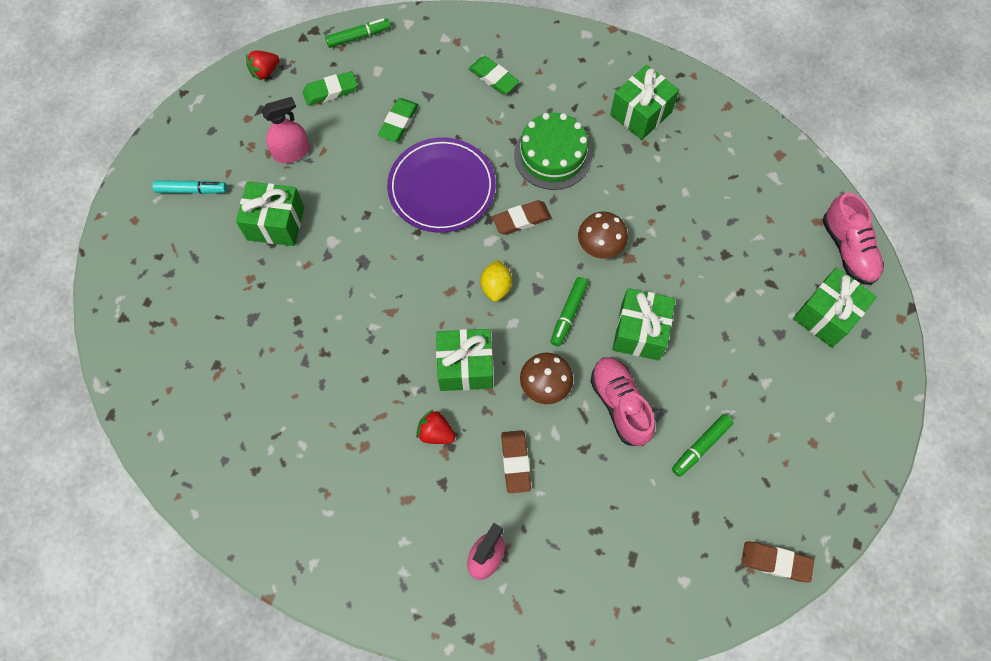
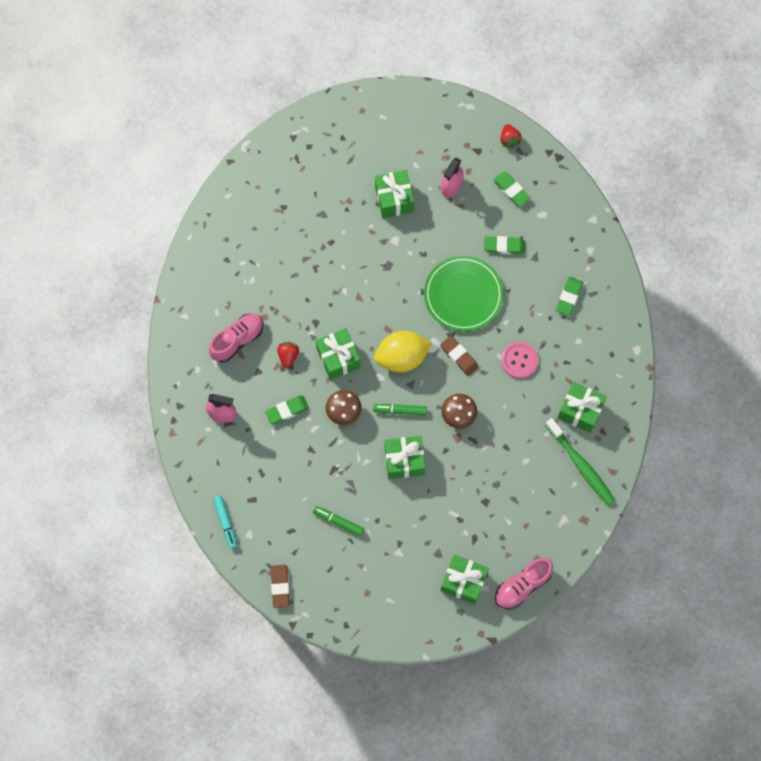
camera: 70 degrees right, 5 degrees up
(192, 190) = (397, 135): turquoise marker -> turquoise marker (225, 523)
(265, 72) = (509, 140): red strawberry -> red strawberry turned 135 degrees counterclockwise
(292, 152) = (451, 186): pink spray bottle -> pink spray bottle turned 75 degrees clockwise
(359, 37) = (566, 190): green marker -> none
(442, 187) = (463, 295): purple plate -> green plate
(496, 287) = (401, 357): yellow lemon -> yellow lemon, size x1.85
(515, 462) = (287, 410): brown eraser -> green eraser
(552, 155) = (519, 360): green cake -> pink button
(620, 404) = (348, 463): pink shoe -> pink shoe (237, 340)
(710, 135) = (581, 465): none -> green toothbrush

